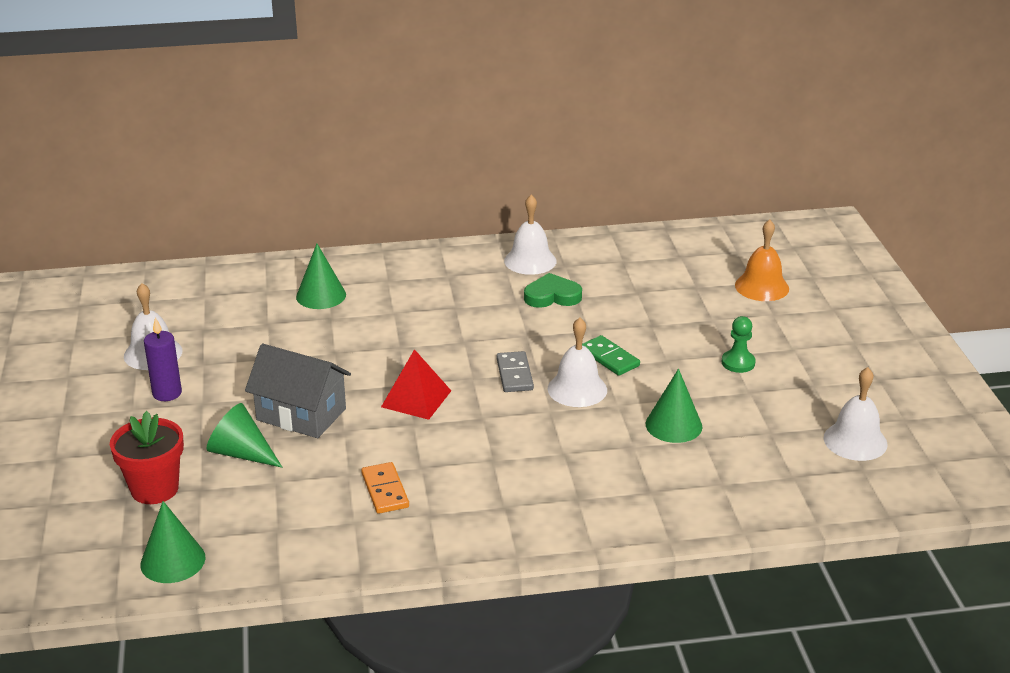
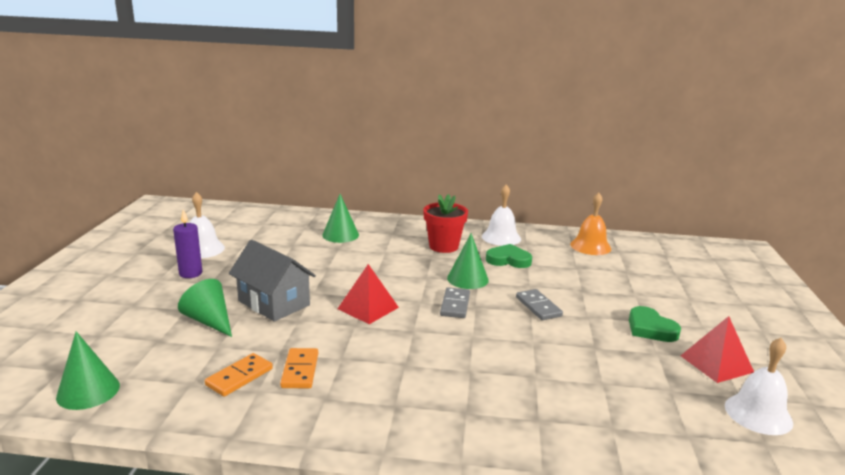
camera: 15 degrees right, 10 degrees down
(155, 489) = (125, 334): red flower pot -> red flower pot (443, 246)
(324, 511) = (239, 377): none -> orange domino
(577, 389) = (502, 324): white bell -> none
(609, 358) = (538, 307): green domino -> grey domino
(673, 425) = (578, 366): green cone -> green cone (467, 279)
(738, 363) = (650, 328): green pawn -> green heart
(762, 286) = (682, 279): orange bell -> orange bell (590, 246)
(811, 393) = (716, 364): none -> red pyramid

